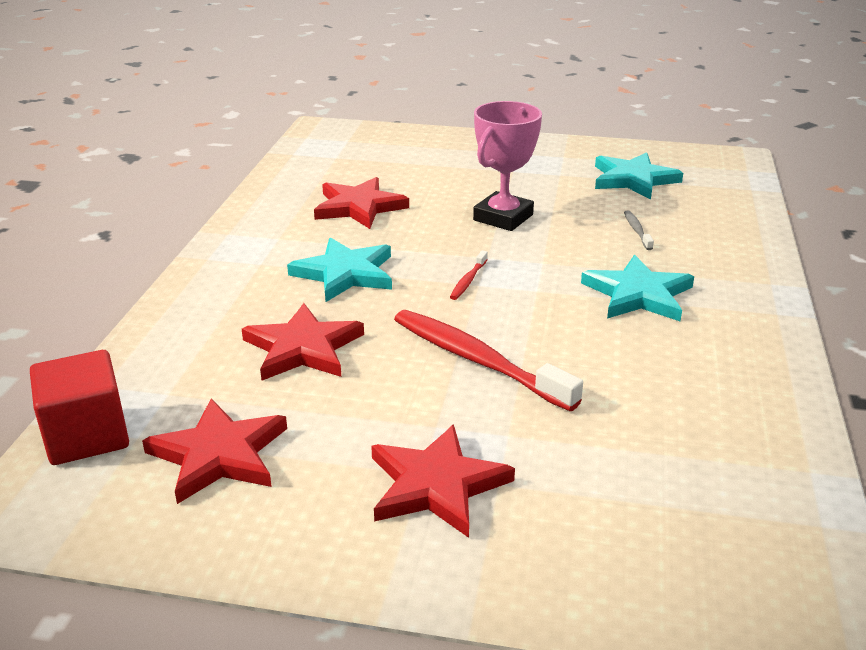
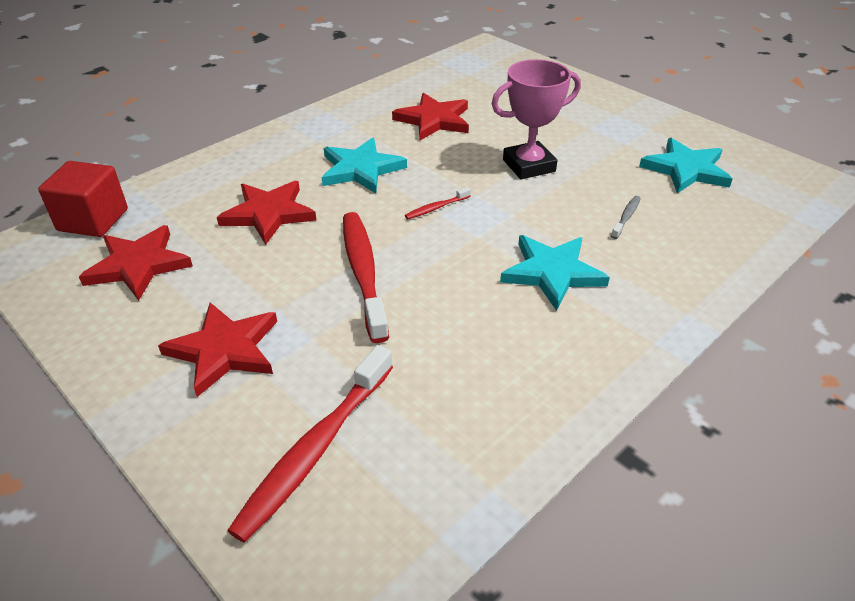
camera: 35 degrees right, 10 degrees up
(640, 519) = (315, 449): none -> red toothbrush

